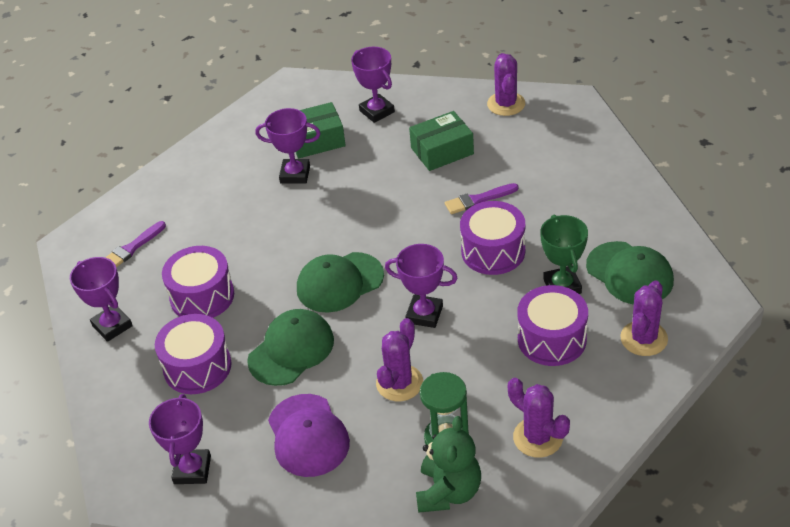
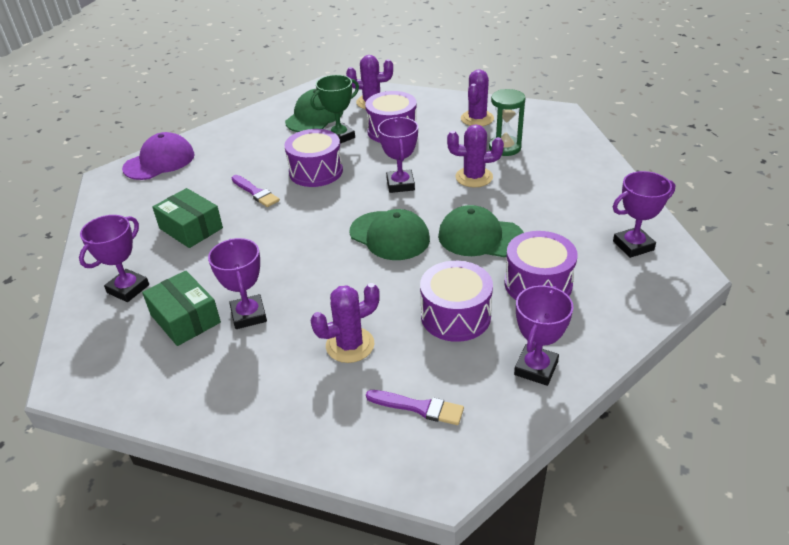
camera: 115 degrees left, 5 degrees down
(308, 435) = (552, 202): purple cap -> purple cap (159, 161)
(448, 492) = (543, 137): green teddy bear -> none
(506, 104) = (113, 210): purple cactus -> purple cactus (350, 345)

